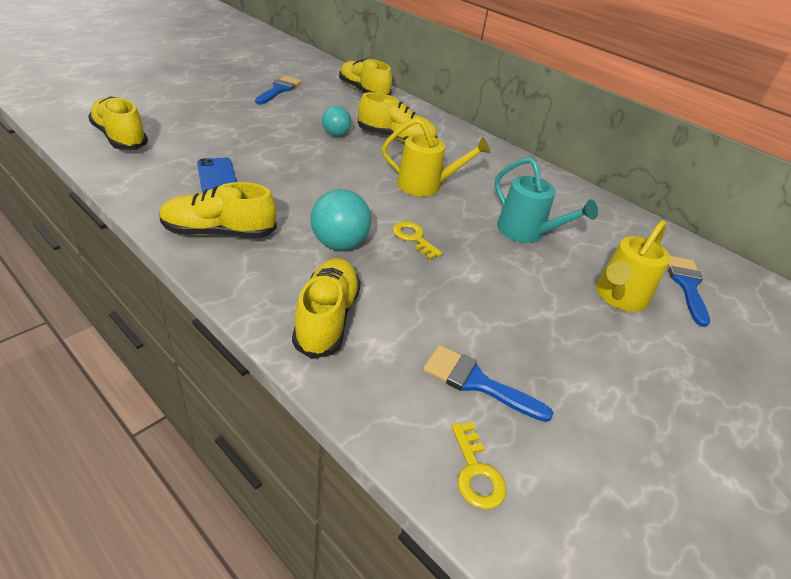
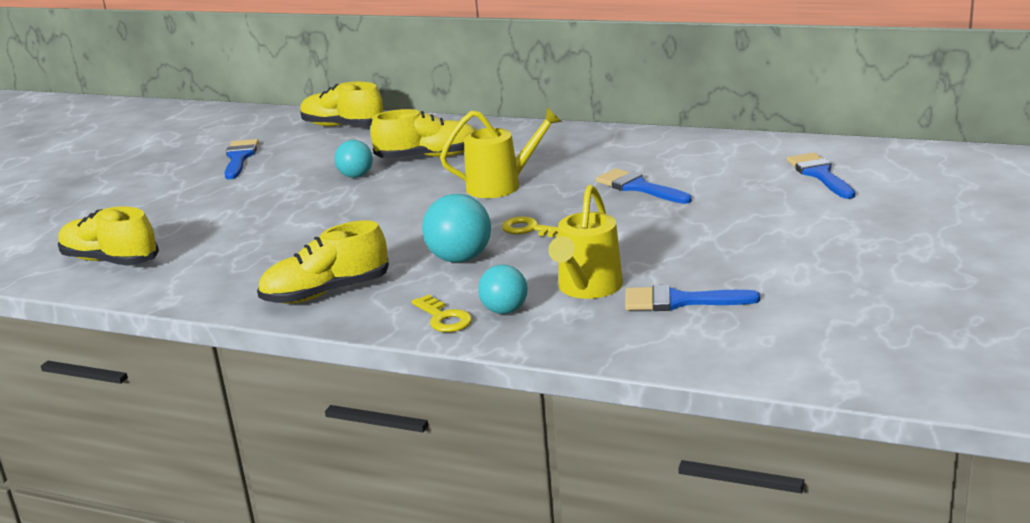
camera: 15 degrees left, 15 degrees down
(217, 177) = (268, 254): blue phone -> none
(327, 318) = (504, 311): yellow shoe -> turquoise ball
(476, 472) = (722, 348): yellow key -> yellow key (444, 318)
(526, 232) = (638, 187): turquoise watering can -> blue brush
(618, 297) = (762, 204): yellow watering can -> yellow watering can (587, 288)

